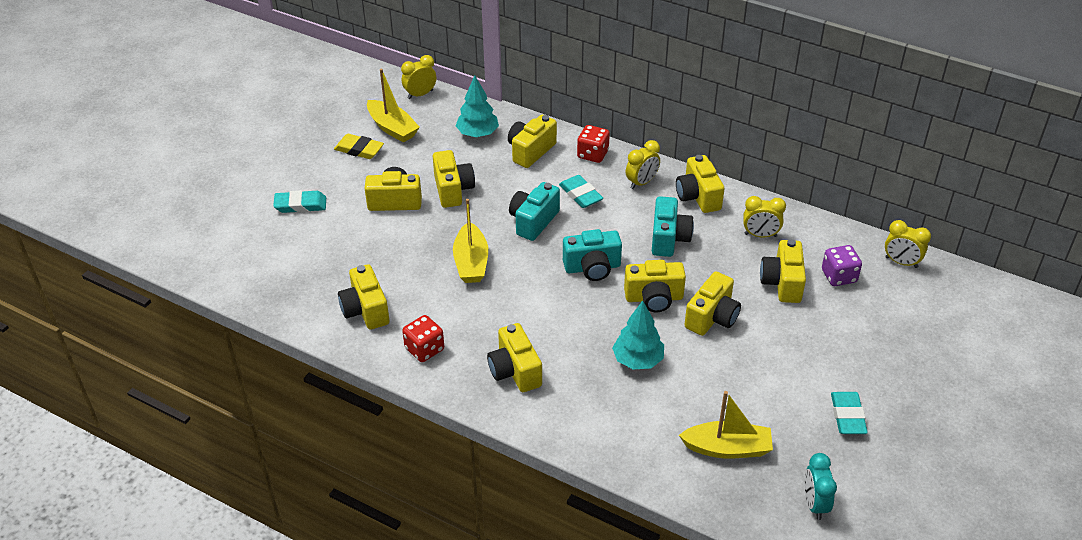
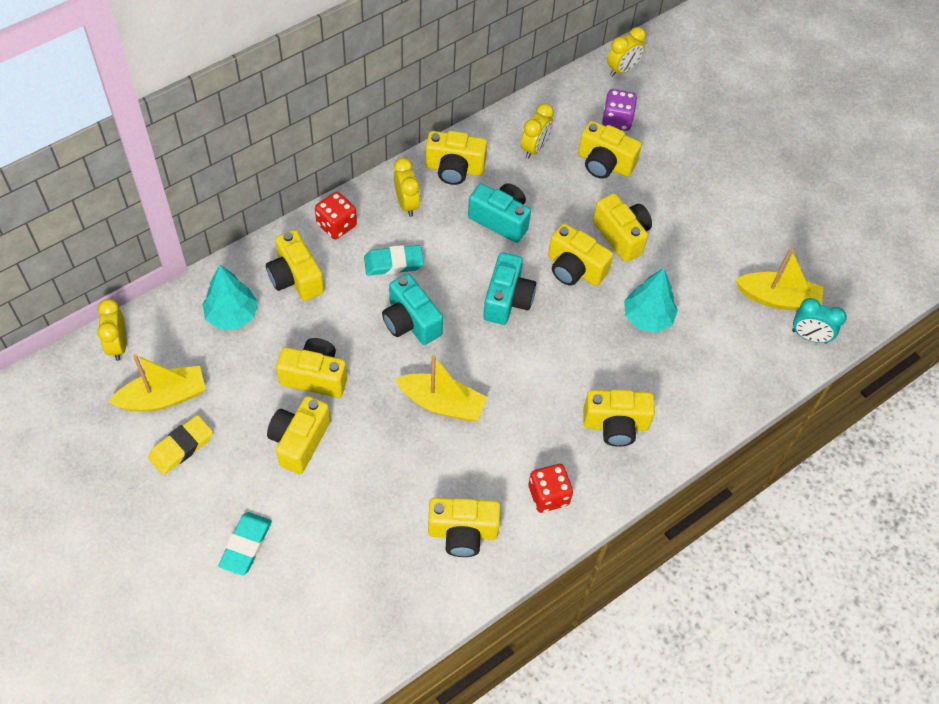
camera: 70 degrees left, 15 degrees up
(654, 298) = (574, 268): yellow camera -> yellow camera turned 105 degrees clockwise
(727, 448) = (777, 299): yellow boat -> yellow boat turned 75 degrees clockwise
(814, 504) = (857, 267): turquoise clock -> turquoise clock (809, 336)
(847, 416) = (777, 198): turquoise eraser -> none

